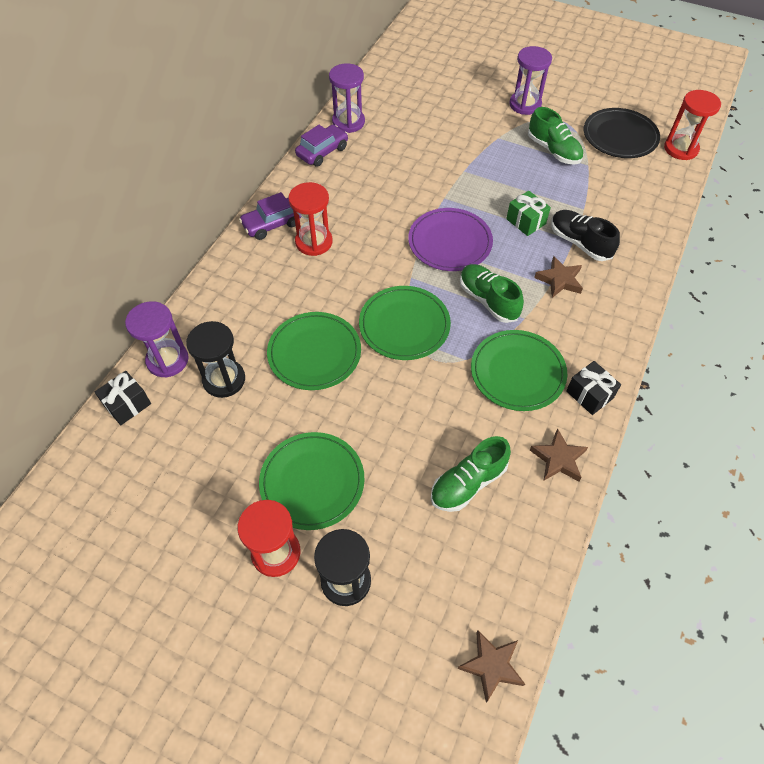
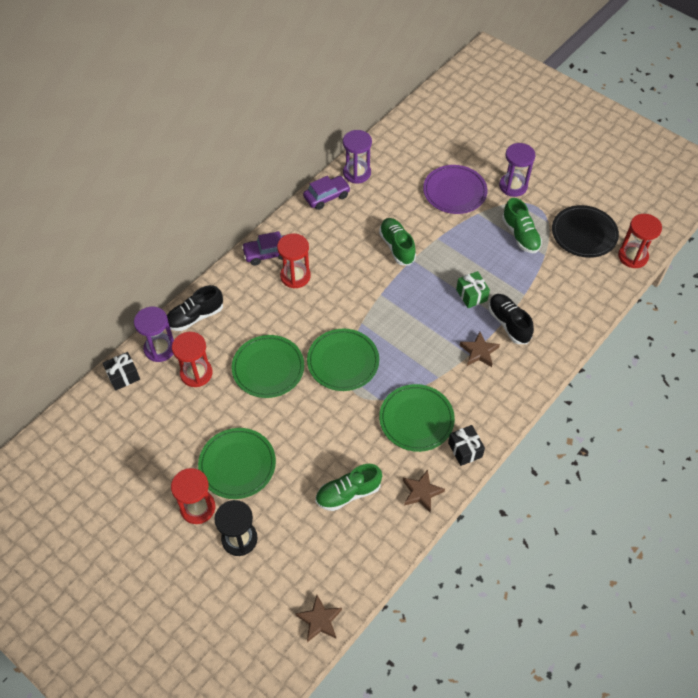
camera: 15 degrees right, 0 degrees up
(203, 313) = (195, 317): none -> black shoe
(224, 379) = (196, 373): black hourglass -> red hourglass
(450, 242) = (403, 300): purple plate -> purple plate (454, 191)
(488, 300) = (415, 356): green shoe -> green shoe (397, 246)

